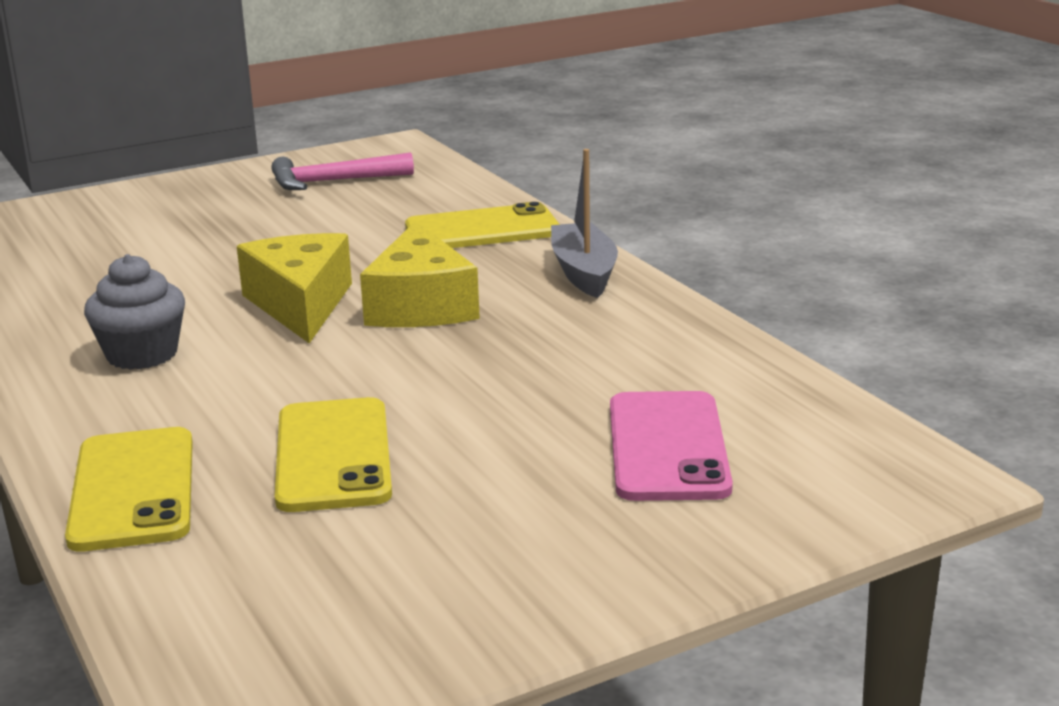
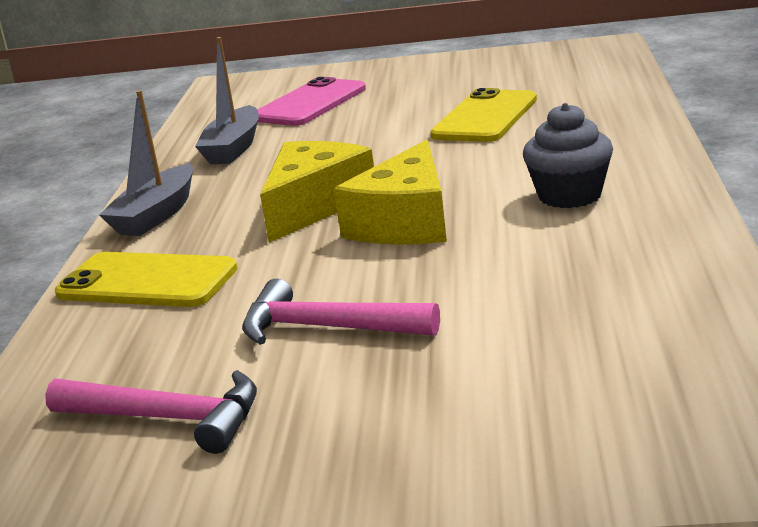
camera: 145 degrees left, 0 degrees up
(133, 489) = (613, 113): yellow phone -> none
(283, 229) = (326, 328): none -> pink hammer
(646, 354) = (233, 148): none -> grey boat

